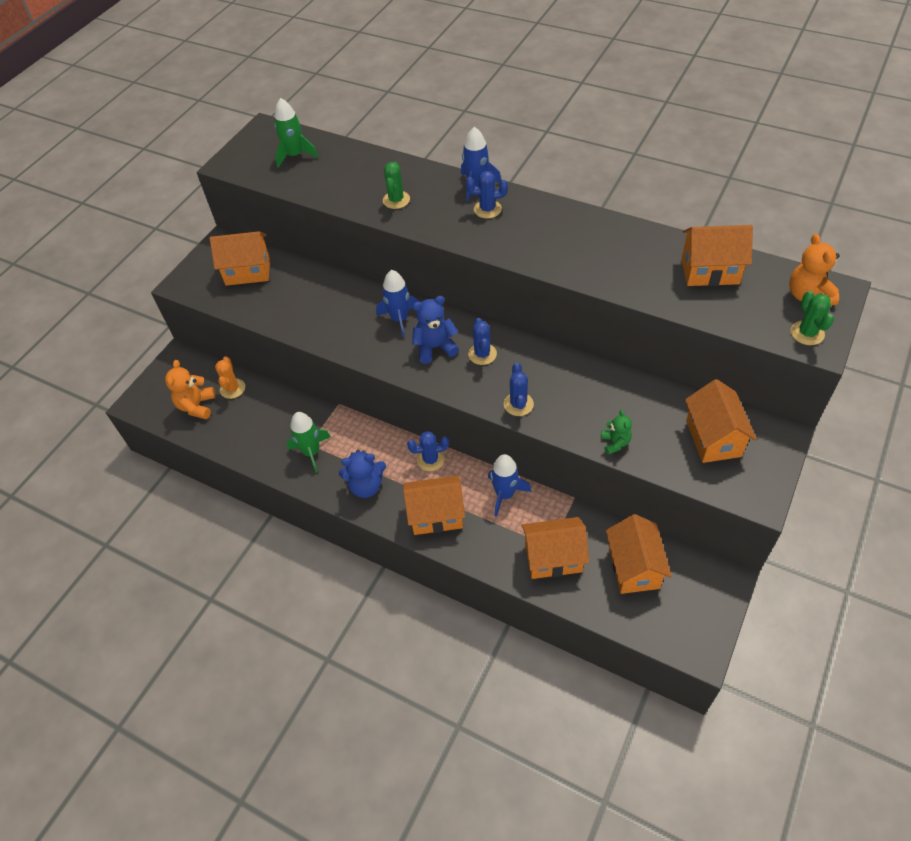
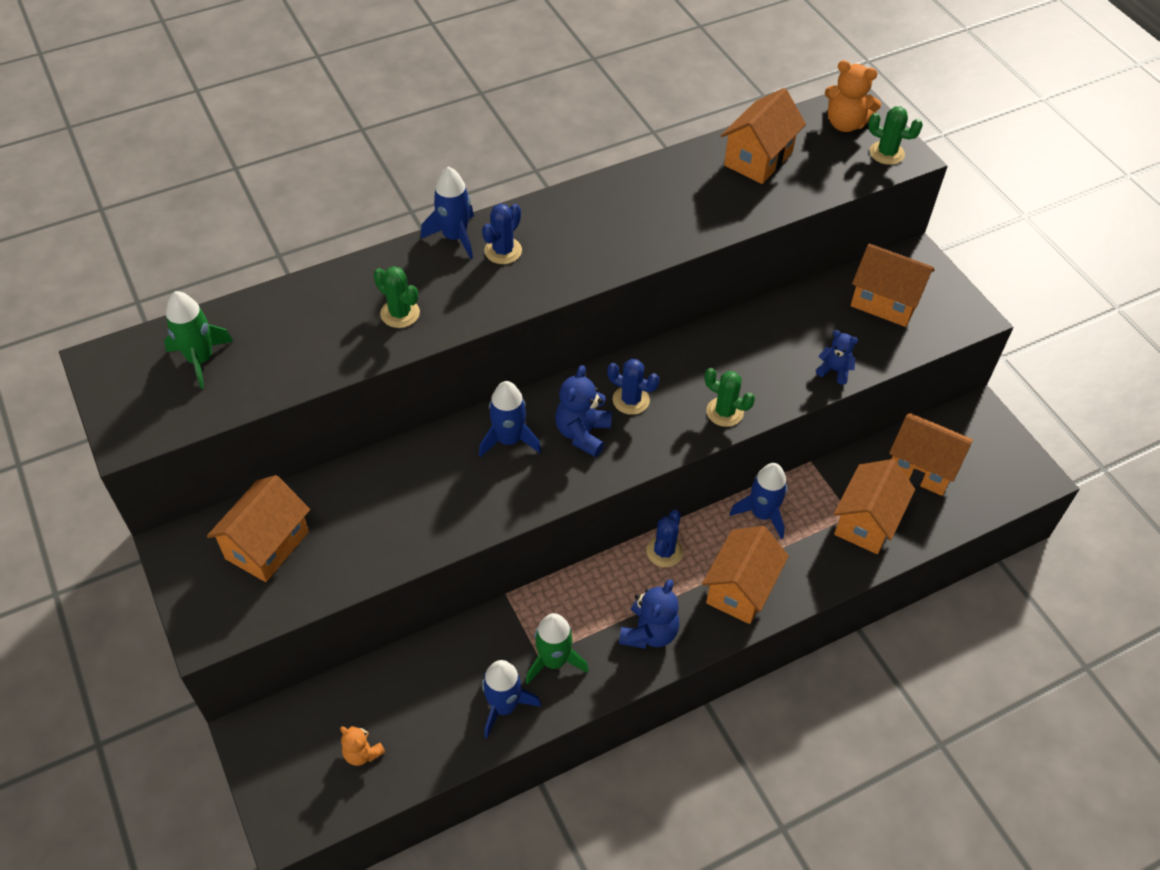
camera: 60 degrees left, 0 degrees up
(197, 406) = (362, 753): orange teddy bear -> orange teddy bear, size x0.63
(232, 388) = (373, 695): orange cactus -> none
(266, 447) = (504, 706): none -> blue rocket
(518, 404) = (724, 412): blue cactus -> green cactus
(615, 443) = (834, 370): green teddy bear -> blue teddy bear

